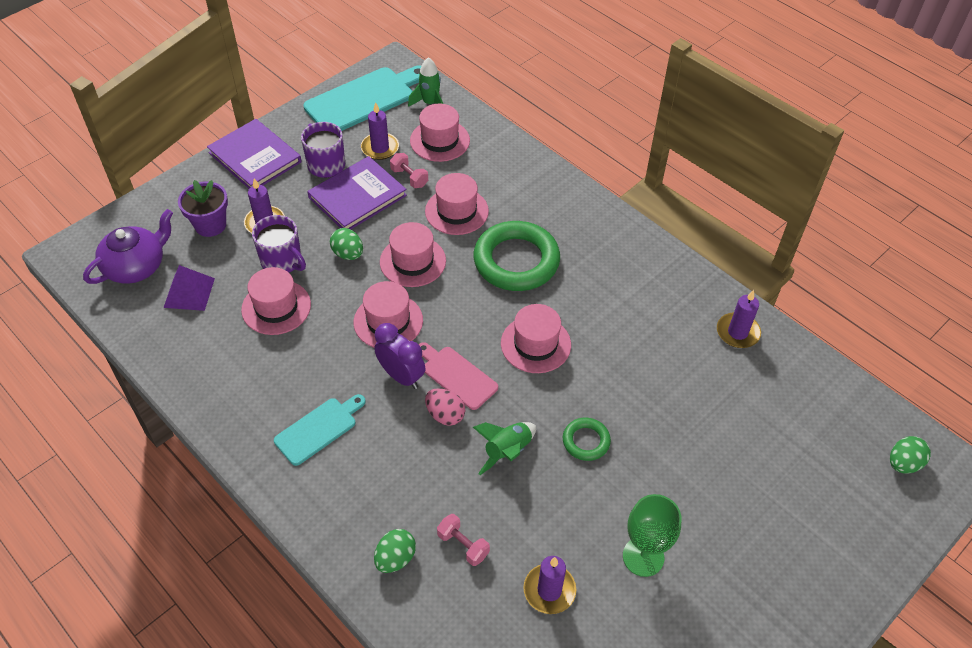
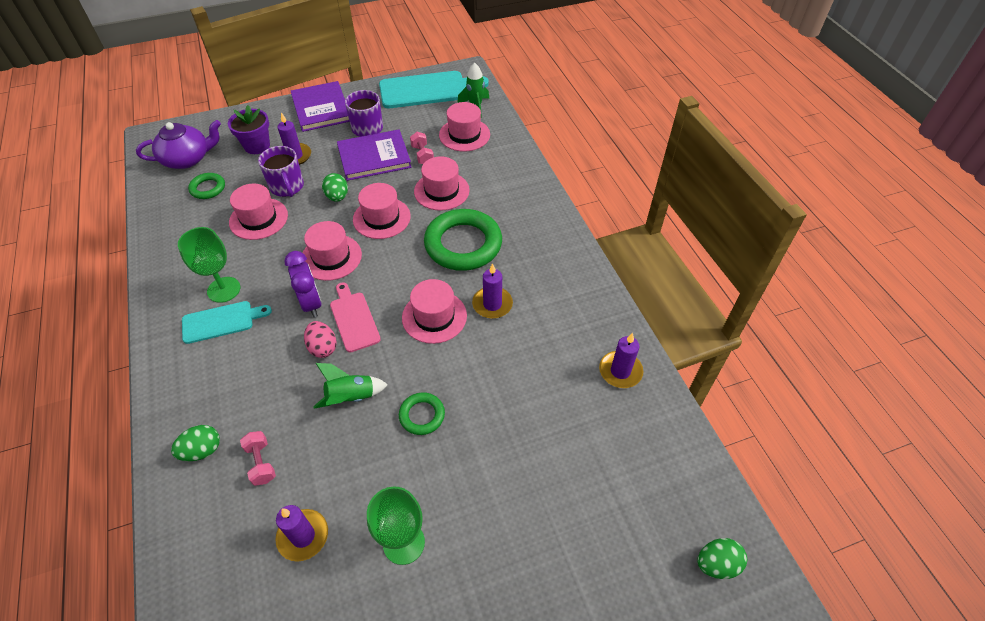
camera: 25 degrees right, 0 degrees up
(189, 292) = (208, 188): purple pyramid -> green ring
(295, 396) = (224, 289): none -> green goblet
(380, 148) = (415, 127): purple candle -> purple candle (492, 304)

